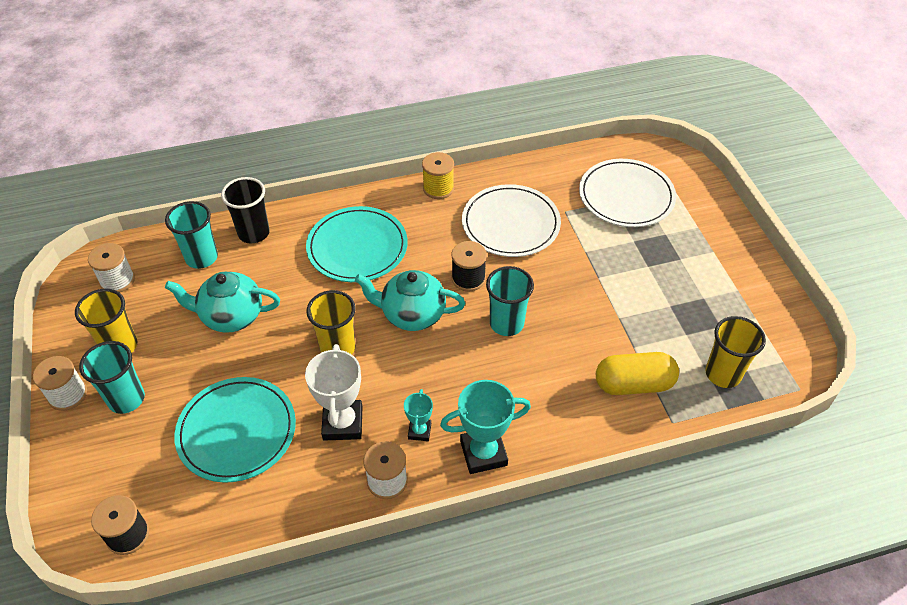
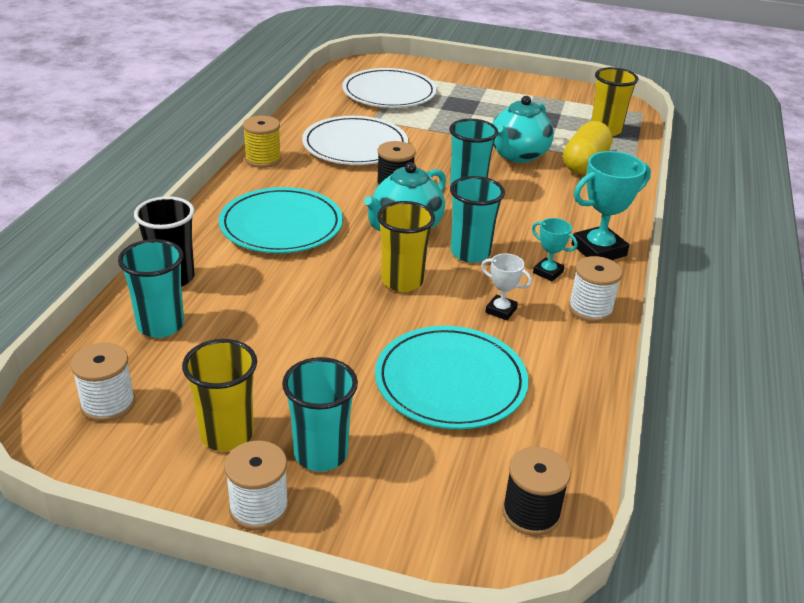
camera: 60 degrees left, 15 degrees down
(231, 316) = (280, 333): turquoise teapot -> turquoise teapot (517, 155)
(342, 423) = (501, 310): white trophy -> white trophy, size x0.54
(408, 369) = (470, 253): none -> turquoise cup
(483, 453) = (598, 250): turquoise trophy -> turquoise trophy turned 45 degrees clockwise

